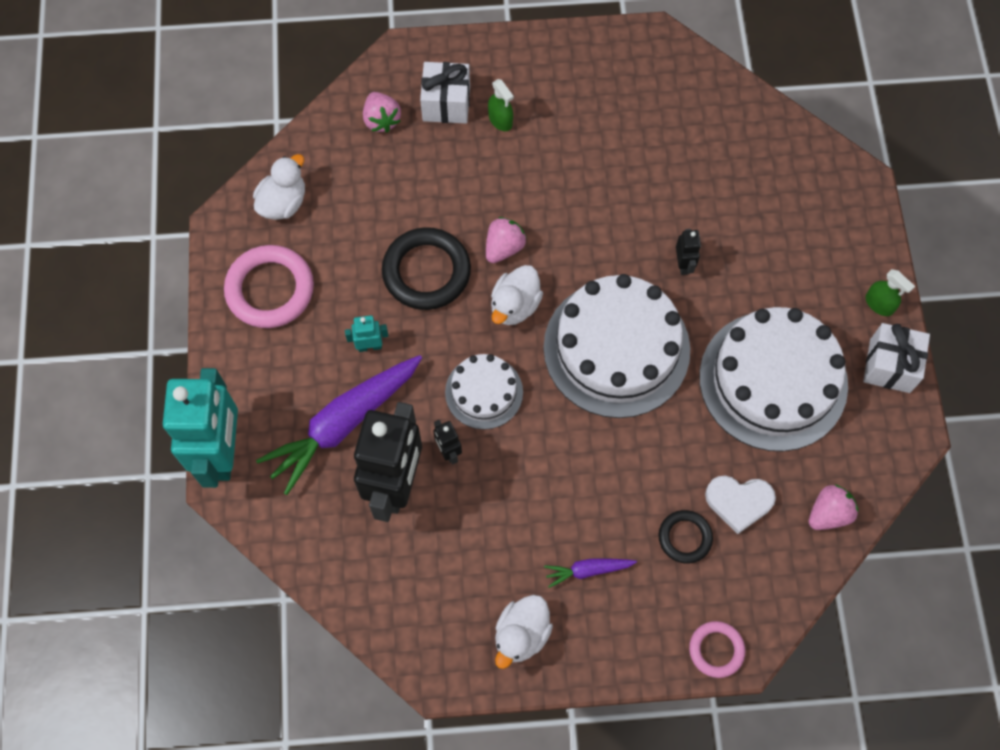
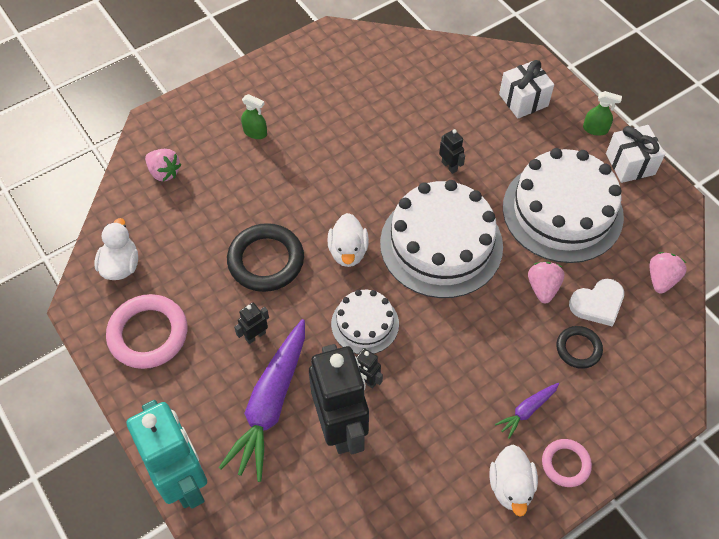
camera: 30 degrees left, 10 degrees down
(369, 346) = (255, 335): turquoise robot -> black robot
(446, 103) = (207, 139): white gift -> white gift (523, 100)
(504, 248) = (314, 216): pink strawberry -> pink strawberry (543, 288)
(716, 650) = (655, 416): pink ring -> pink ring (565, 464)

